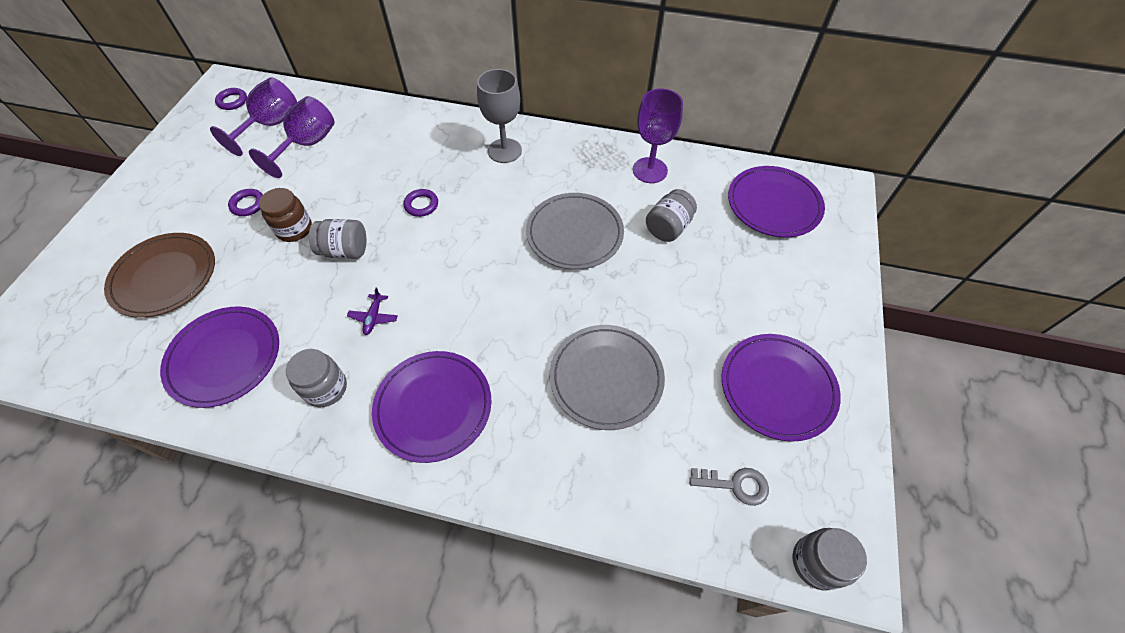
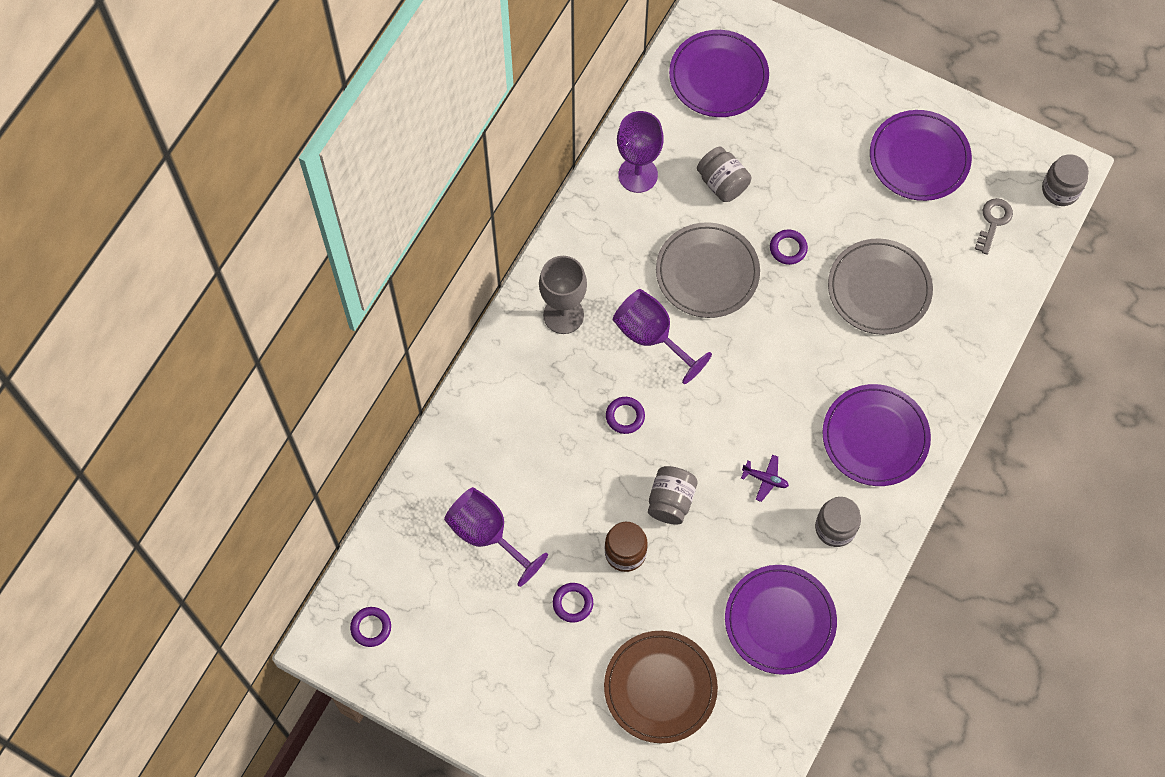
camera: 75 degrees left, 10 degrees up
(271, 125) = (436, 578): purple goblet -> purple goblet (652, 337)
(622, 289) = (788, 248): none -> purple ring

